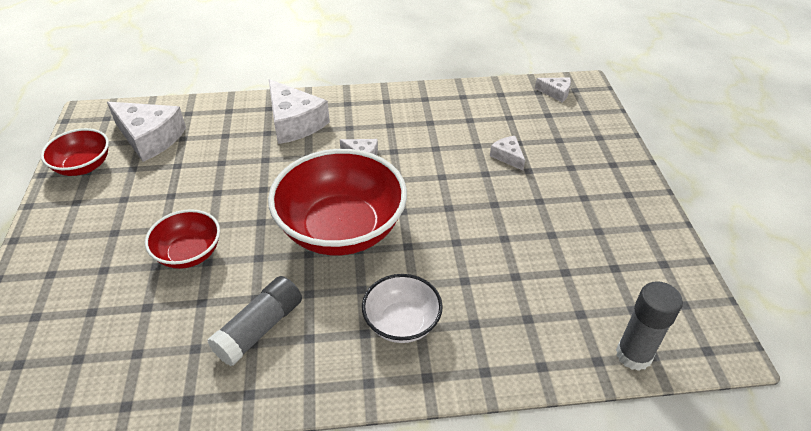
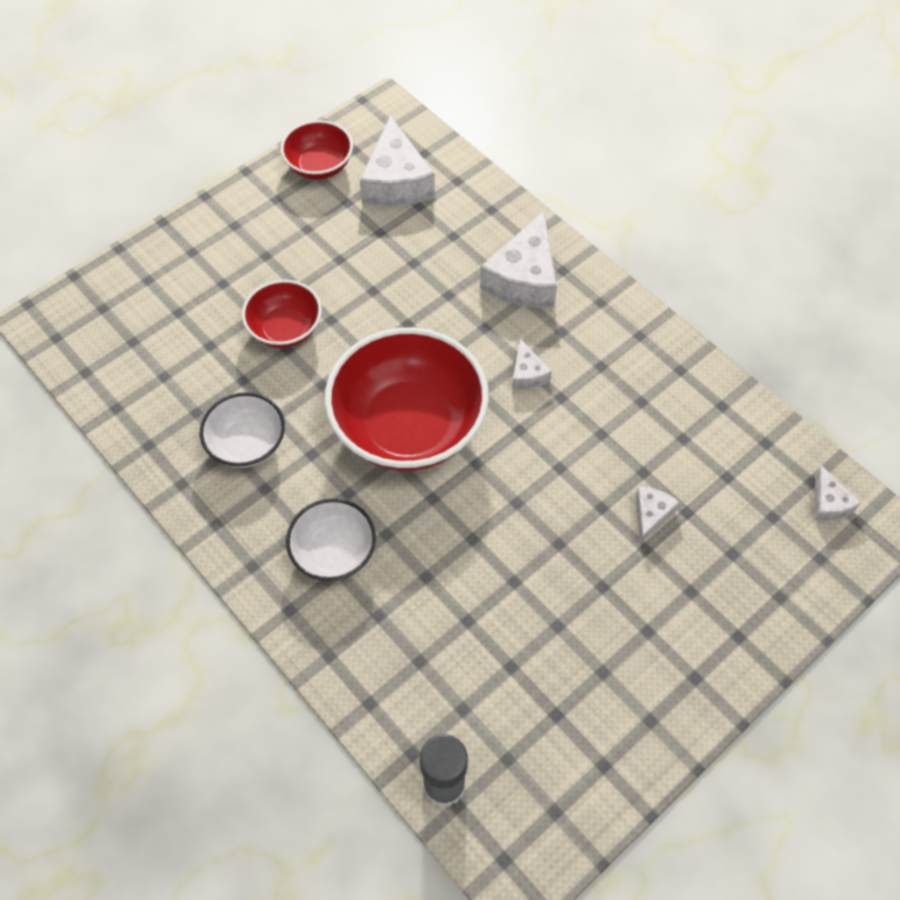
camera: 55 degrees right, 15 degrees up
(259, 329) = (247, 444): grey glue stick -> white bowl

